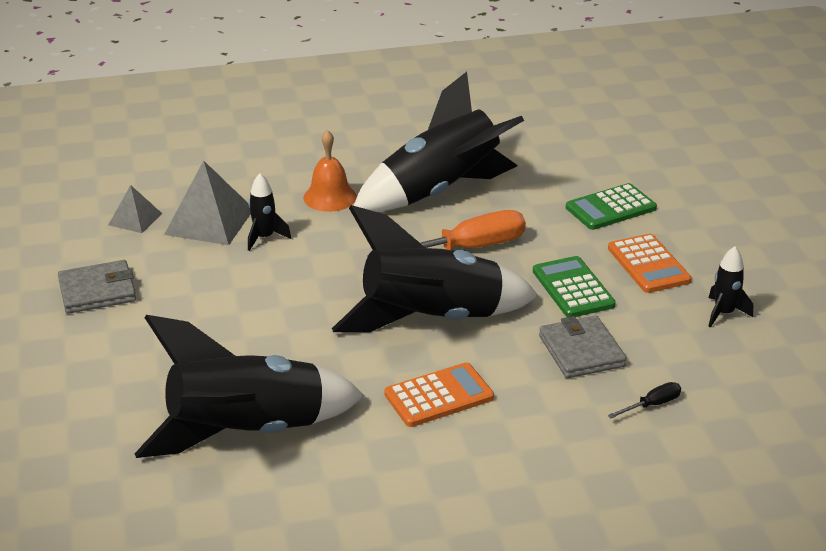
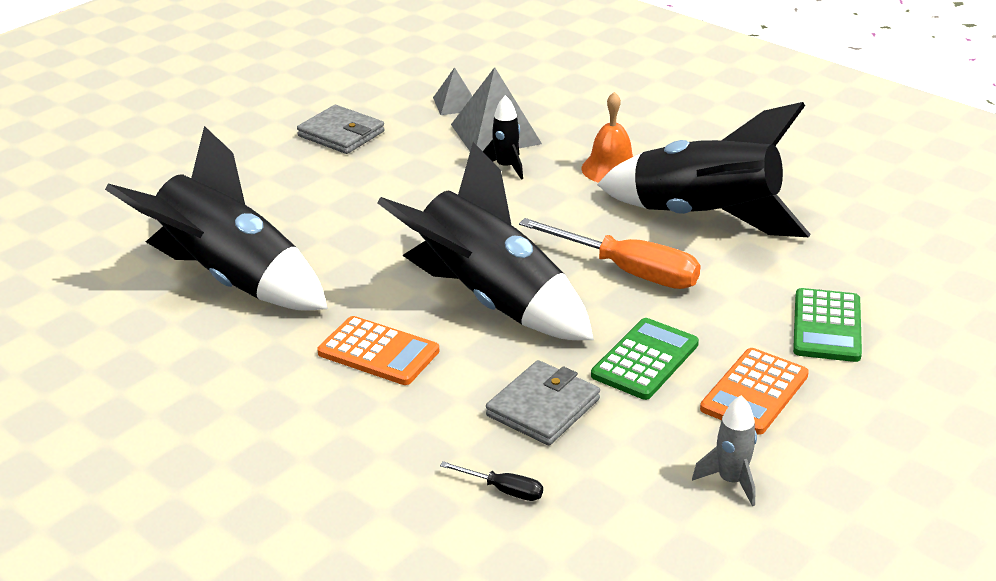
camera: 55 degrees right, 0 degrees up
(610, 208) = (826, 326): green calculator -> green calculator turned 105 degrees counterclockwise
(724, 313) = (731, 481): black rocket -> grey rocket

